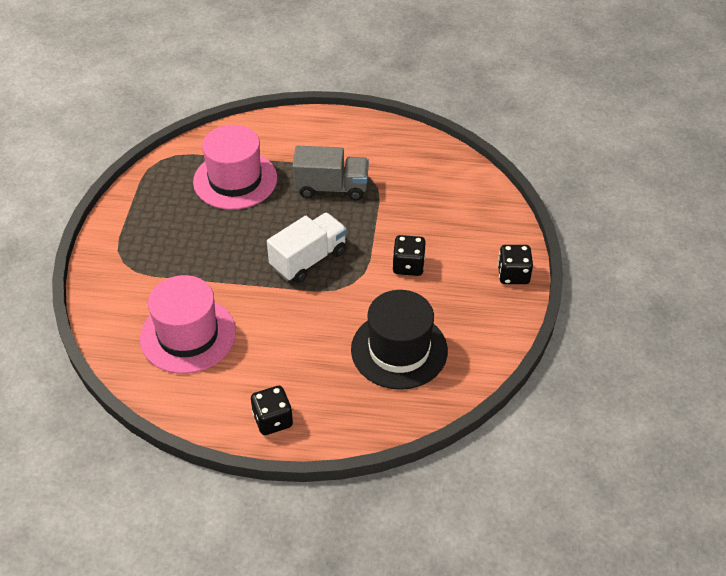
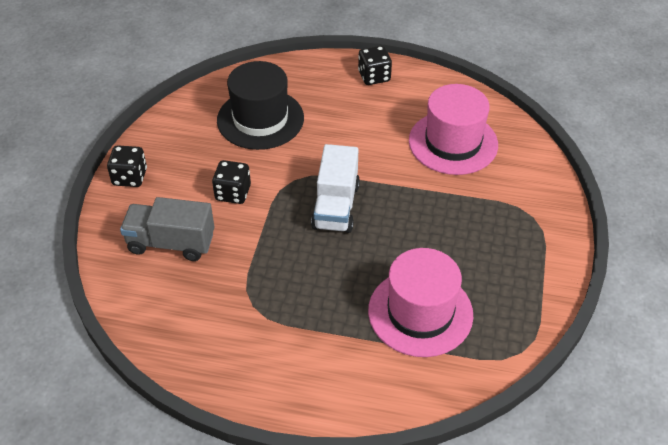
camera: 175 degrees left, 0 degrees up
(308, 259) = (336, 206): white truck -> white truck turned 45 degrees counterclockwise
(331, 187) = (302, 293): grey truck -> grey truck (171, 243)

